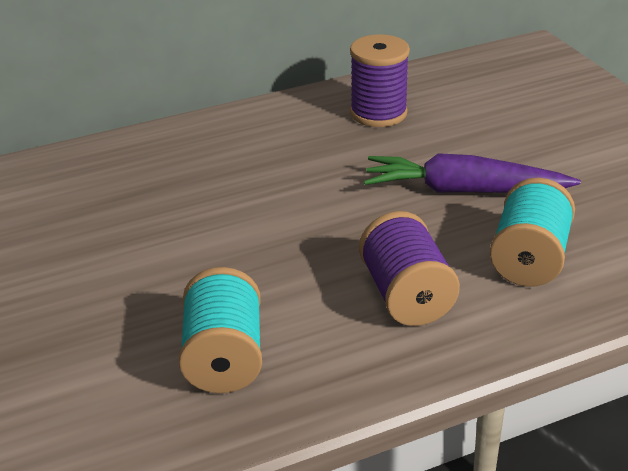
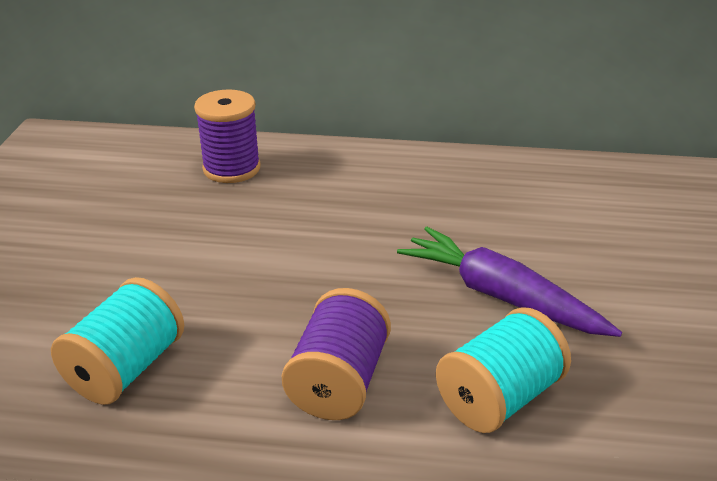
camera: 30 degrees right, 0 degrees up
(378, 113) = (491, 190): purple spool -> purple spool (231, 168)

